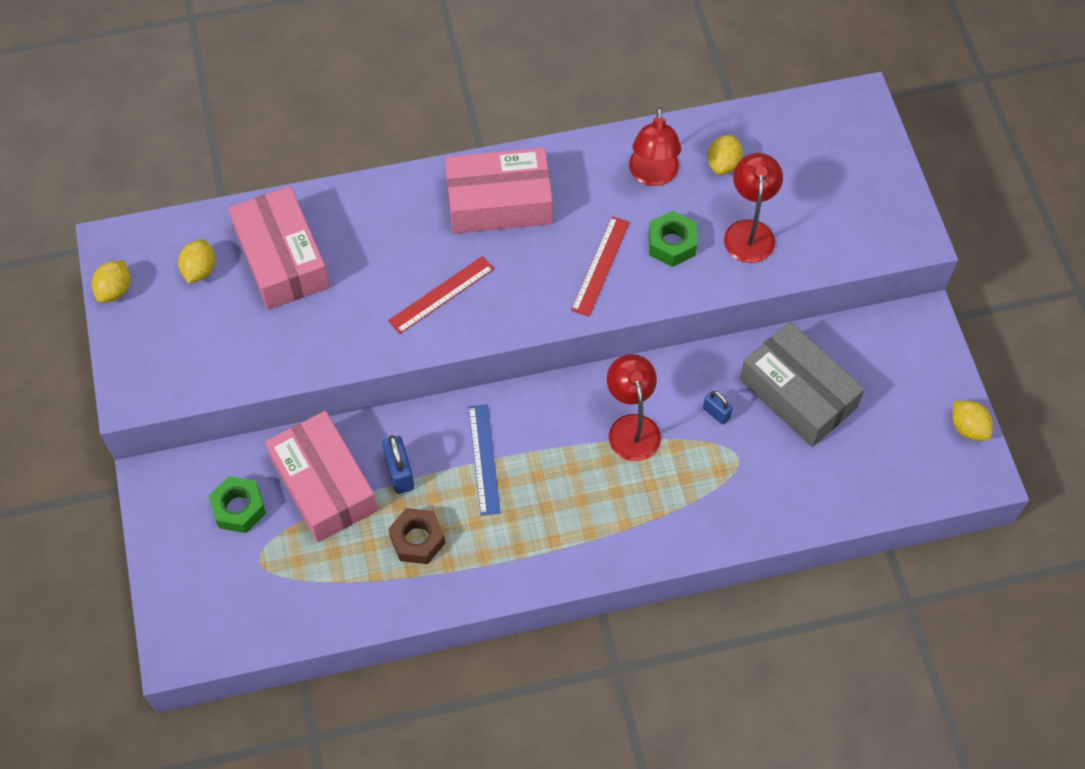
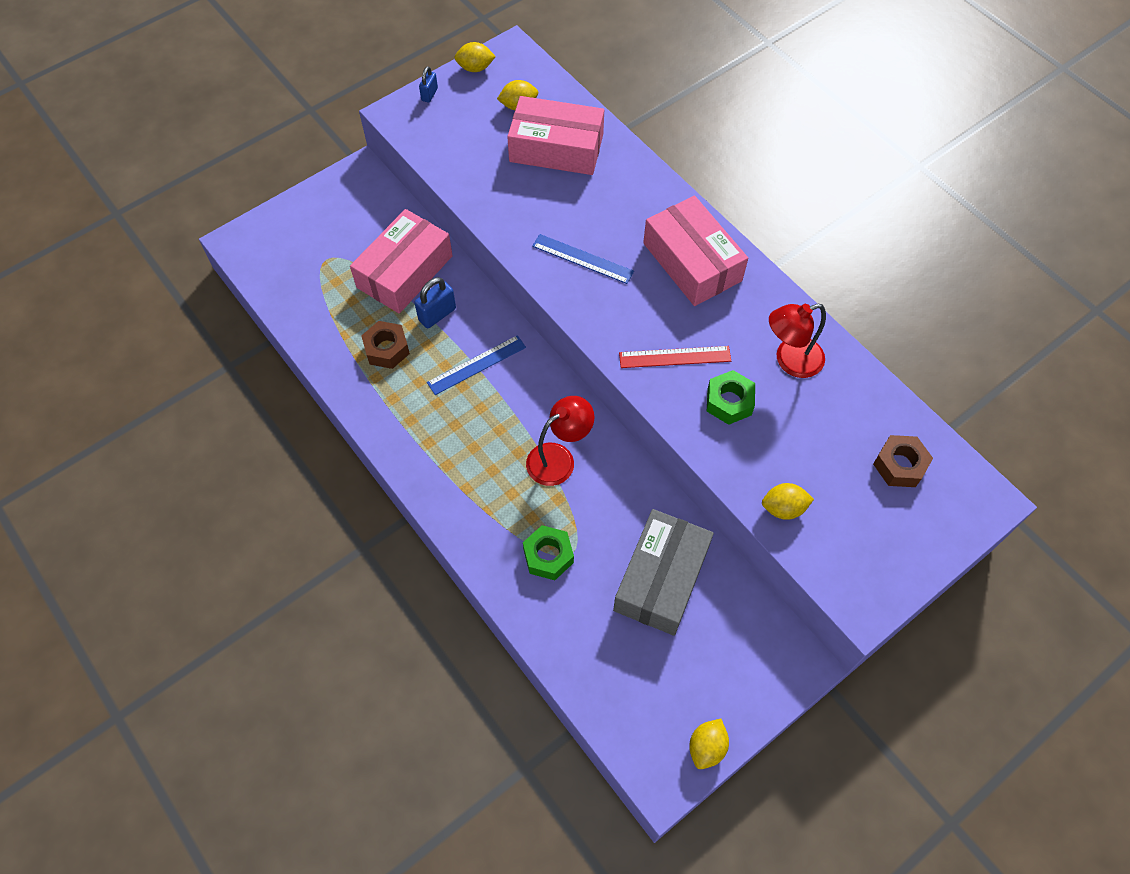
camera: 65 degrees right, 0 degrees up
(239, 508) = (362, 229): green nut -> green nut (548, 556)
(282, 258) = (556, 148): pink box -> pink box turned 60 degrees clockwise
(441, 295) = (582, 259): red ruler -> blue ruler
(716, 413) = (606, 518): blue padlock -> blue padlock (429, 94)
(723, 164) = (838, 410): yellow lemon -> yellow lemon (783, 508)
(749, 231) = (780, 458): red lamp -> none
(798, 146) = (899, 465): none -> brown nut

